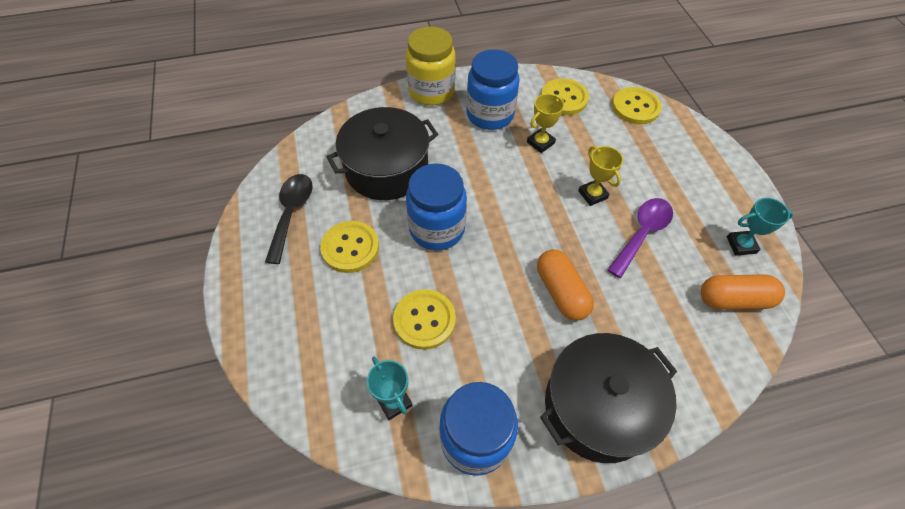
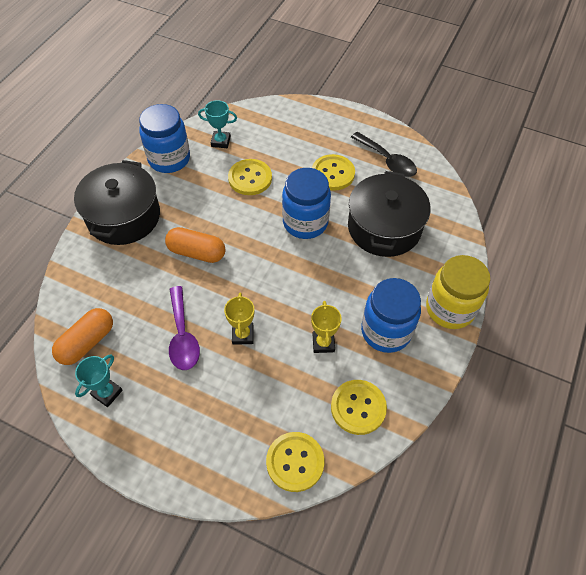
camera: 130 degrees right, 0 degrees up
(592, 194) = (243, 335): yellow trophy -> yellow trophy turned 75 degrees clockwise

